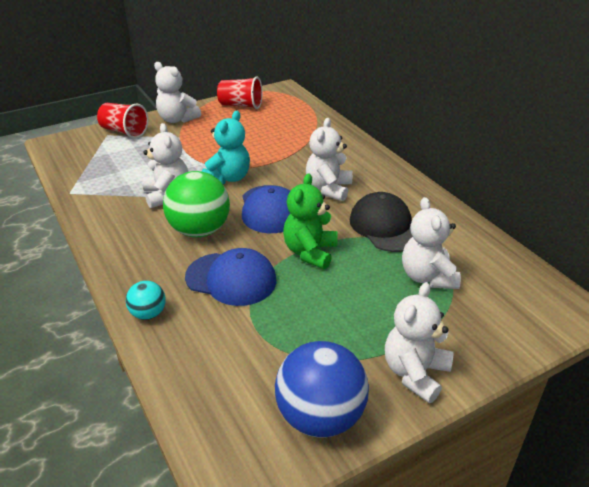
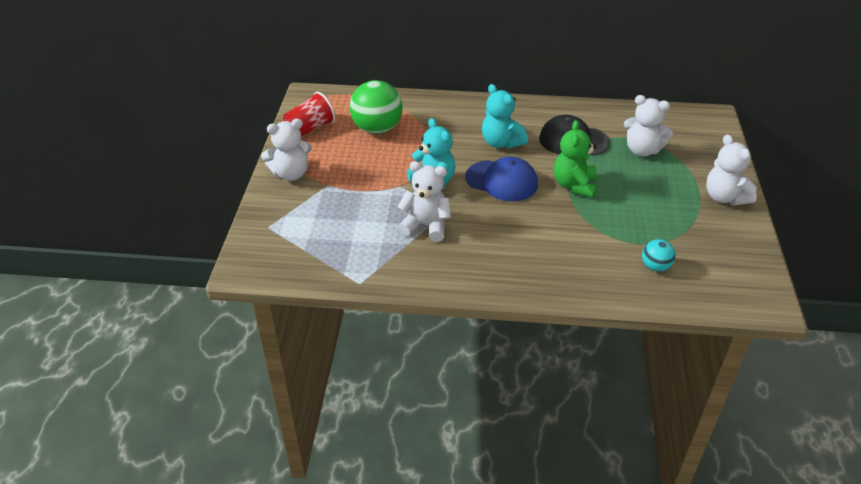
camera: 55 degrees left, 5 degrees up
(124, 132) = (276, 214): red cup -> none
(148, 314) = (584, 288): turquoise ball -> turquoise ball (655, 266)
(199, 230) = (497, 227): green ball -> green ball (377, 129)
(231, 279) = (575, 234): blue cap -> none
(310, 252) = (574, 185): green teddy bear -> green teddy bear turned 45 degrees clockwise
(320, 417) = (736, 249): blue ball -> none
(328, 189) = (501, 142): white teddy bear -> turquoise teddy bear

